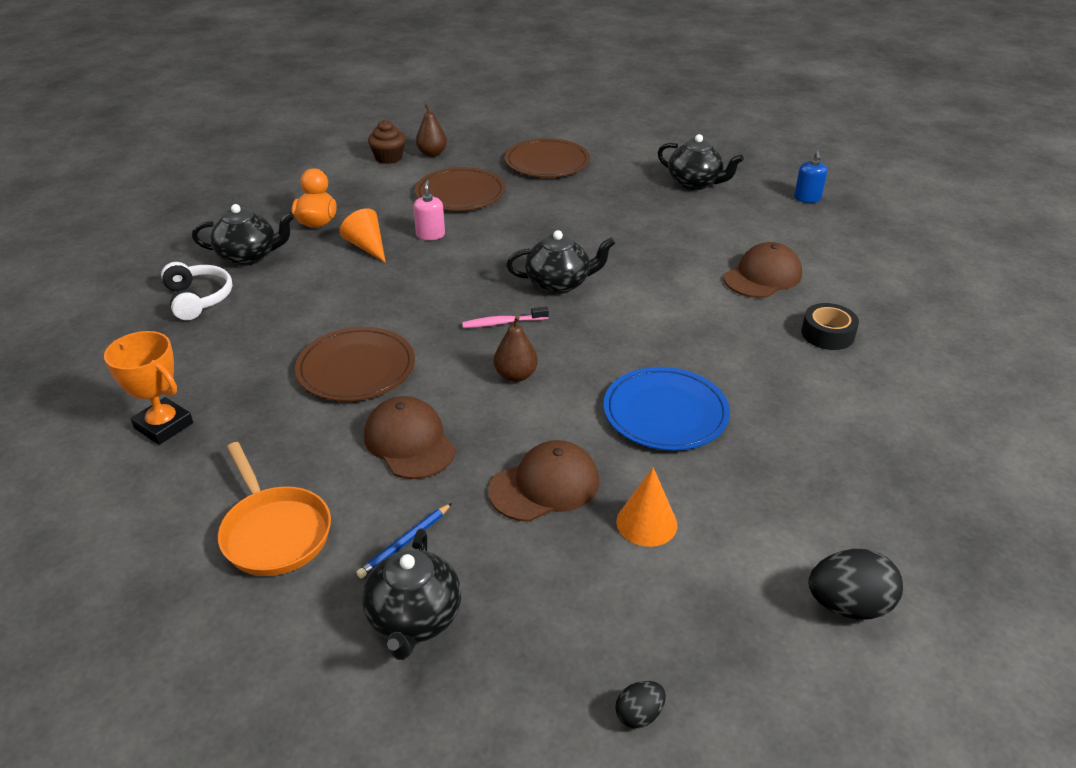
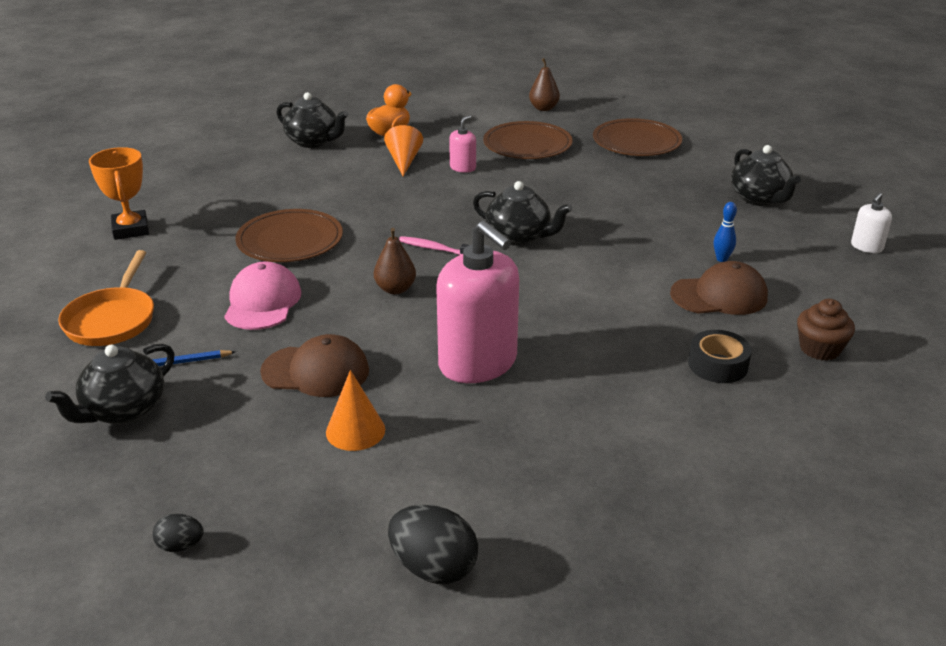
camera: 35 degrees right, 5 degrees down
(198, 299) = (247, 159): white headphones -> none
(388, 158) = (504, 102): brown cupcake -> brown cupcake (820, 349)
(409, 442) = (262, 302): brown cap -> pink cap
(665, 412) = (478, 363): blue plate -> pink soap dispenser
(729, 244) = (722, 259): none -> blue bowling pin
(807, 198) = (866, 247): blue soap dispenser -> white soap dispenser

